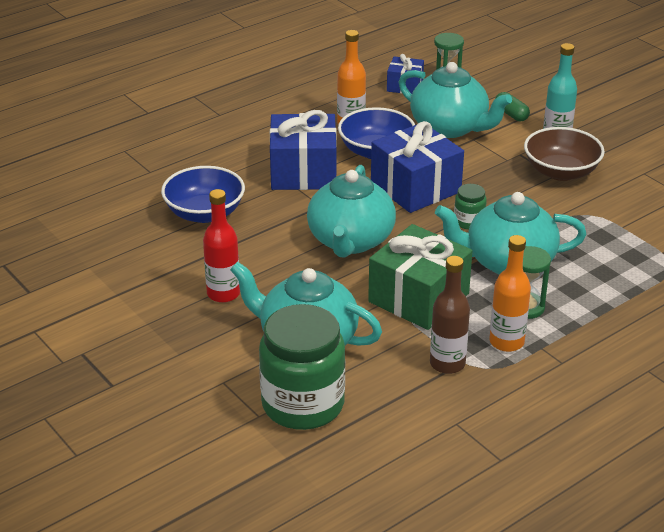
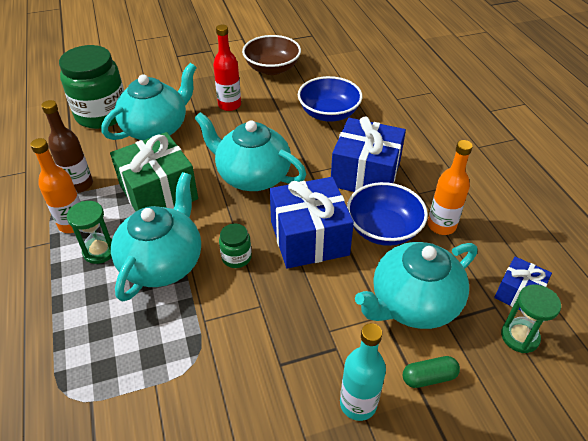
camera: 110 degrees right, 10 degrees up
(561, 172) = (283, 373): brown bowl -> brown bowl (272, 68)

